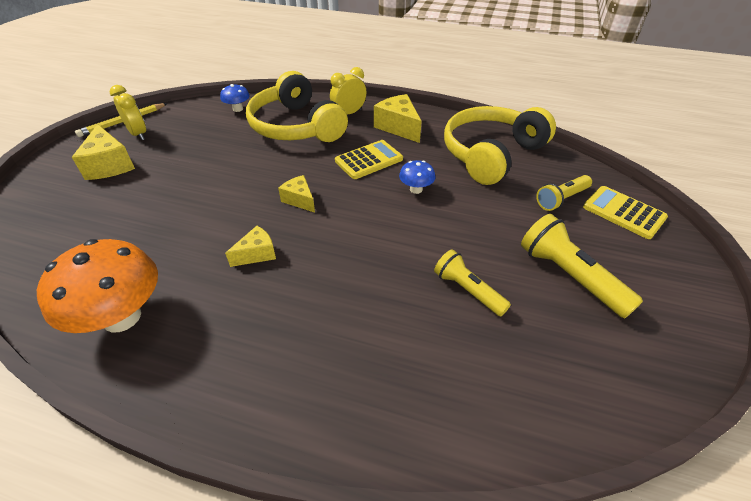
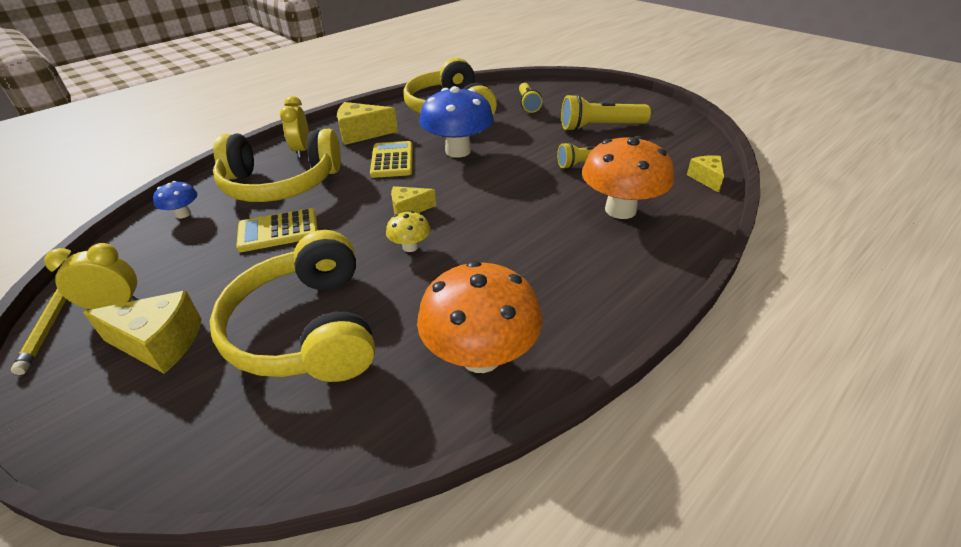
camera: 60 degrees left, 5 degrees down
(134, 214) = (306, 329): none -> yellow headphones
(247, 222) = (410, 247): none -> yellow mushroom
(257, 254) = (463, 250): yellow cheese -> yellow cheese (706, 178)
(390, 351) = (620, 210): none -> orange mushroom
(416, 189) = (458, 151): blue mushroom -> blue mushroom, size x2.13
(623, 212) = (559, 92): yellow calculator -> yellow calculator (278, 231)

